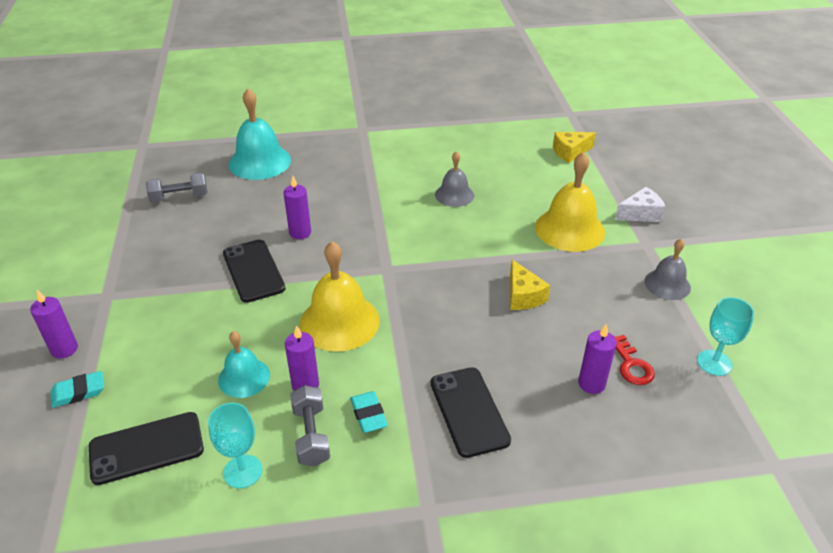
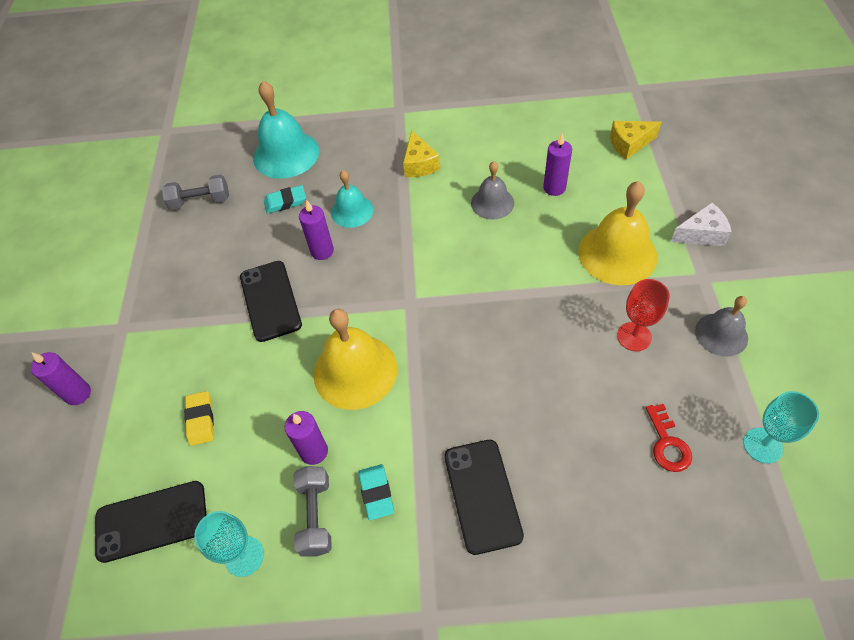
camera: 10 degrees right, 15 degrees up
(78, 392) = (89, 448): turquoise eraser -> turquoise eraser (285, 202)
(191, 365) = (200, 420): none -> yellow eraser
(244, 377) = (252, 438): turquoise bell -> turquoise bell (352, 211)
(523, 296) = (555, 344): yellow cheese -> yellow cheese (419, 164)
(591, 384) = (619, 466): purple candle -> purple candle (554, 188)
(592, 288) = (634, 336): none -> red goblet

